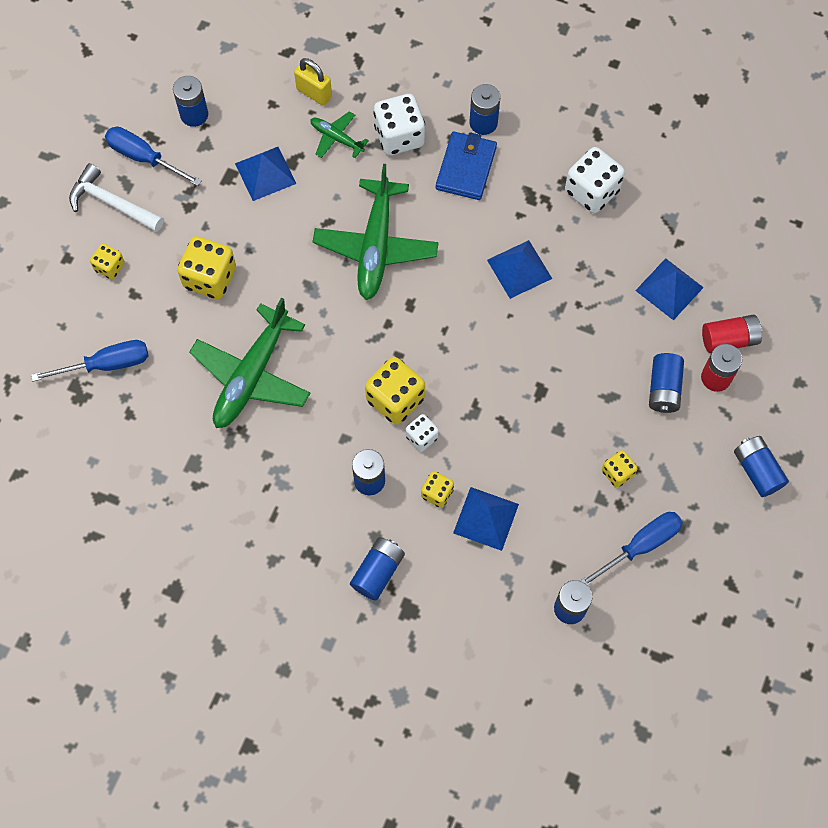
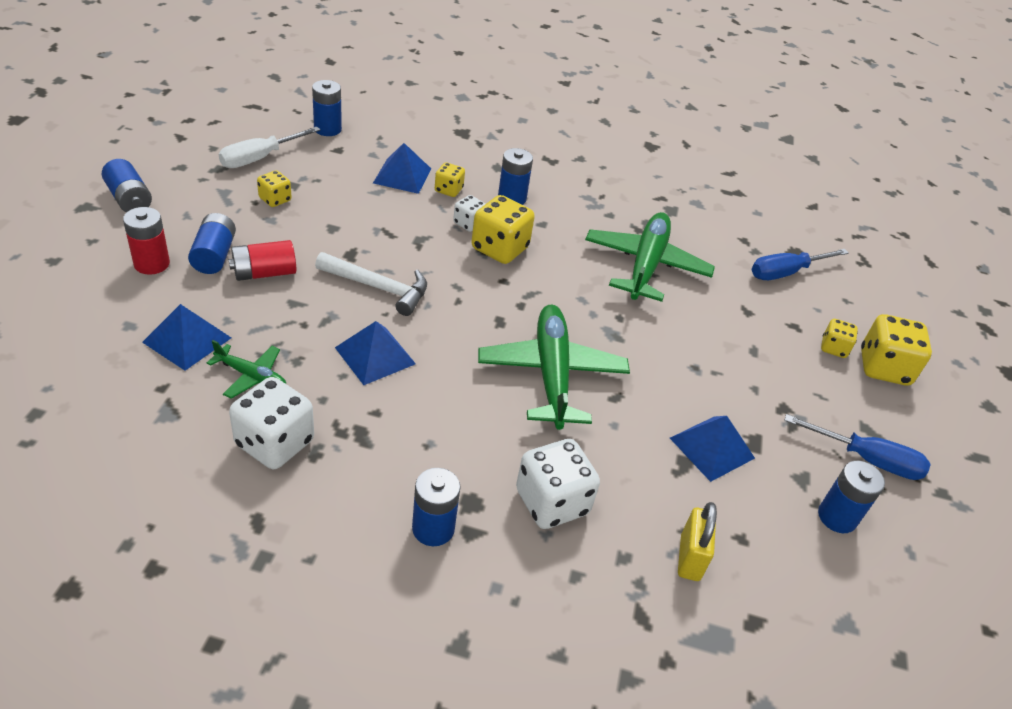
camera: 165 degrees right, 25 degrees down
(112, 203) = (871, 408): white hammer -> white hammer (379, 288)
(210, 278) = (724, 340): yellow dice -> yellow dice (884, 368)
(314, 93) = (690, 558): yellow padlock -> yellow padlock turned 75 degrees clockwise
(336, 138) = (637, 496): green plane -> green plane (251, 376)
(378, 572) = (492, 150): blue battery -> none
(466, 168) = (452, 465): blue wallet -> none
(640, 546) = (259, 158): blue screwdriver -> white screwdriver
(729, 339) = (125, 295): red battery -> red battery (264, 273)

